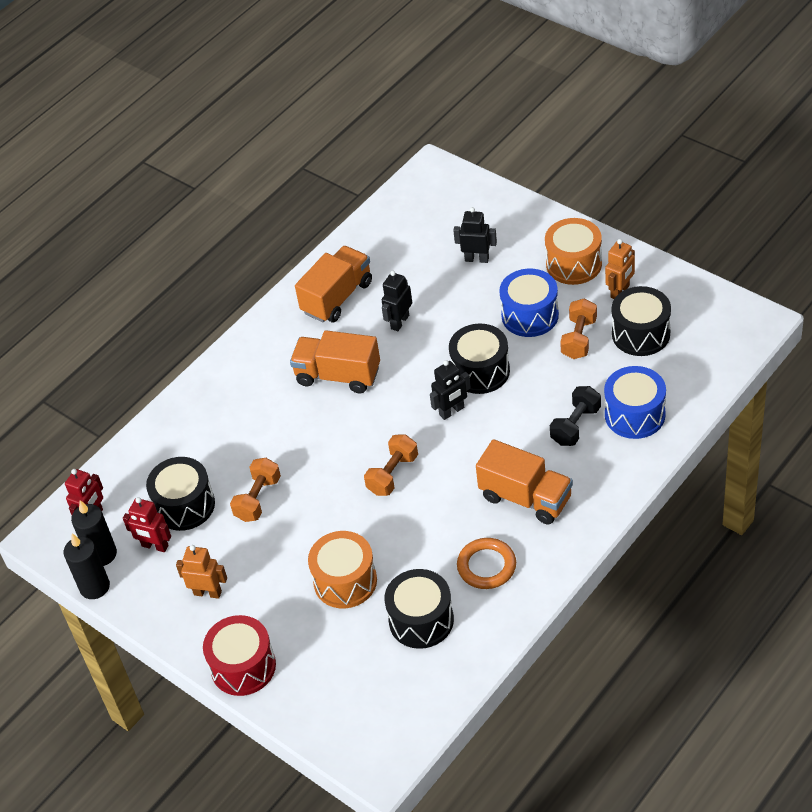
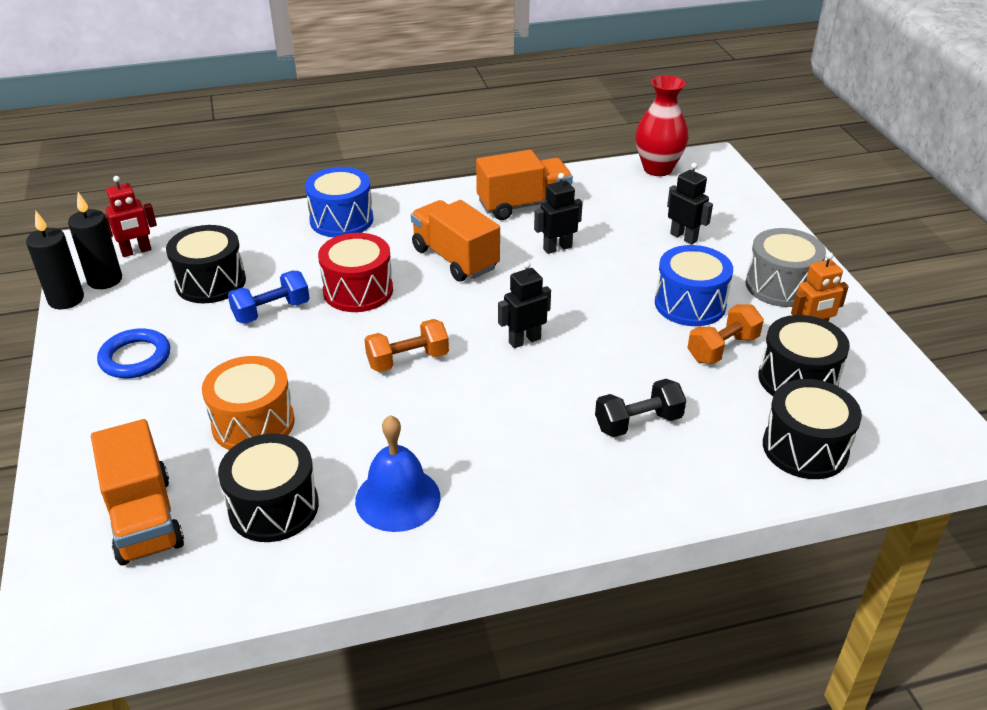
camera: 30 degrees right, 10 degrees down
(155, 546) = (148, 298): red robot -> none
(208, 592) = (135, 358): orange robot -> blue ring
(243, 667) = (76, 438): red drum -> red drum (358, 291)
(258, 499) = (271, 311): orange dumbbell -> blue dumbbell
(401, 203) = (657, 169): none -> red vase
(452, 411) = (524, 340): black robot -> black robot turned 150 degrees clockwise
(480, 371) = (590, 323): black drum -> black drum (805, 448)
(486, 566) = (397, 498): orange ring -> blue bell
(526, 497) = (512, 458): orange truck -> orange truck (144, 519)
(574, 264) = (780, 286): orange drum -> grey drum
(635, 415) = (716, 450): blue drum -> blue drum (341, 220)

